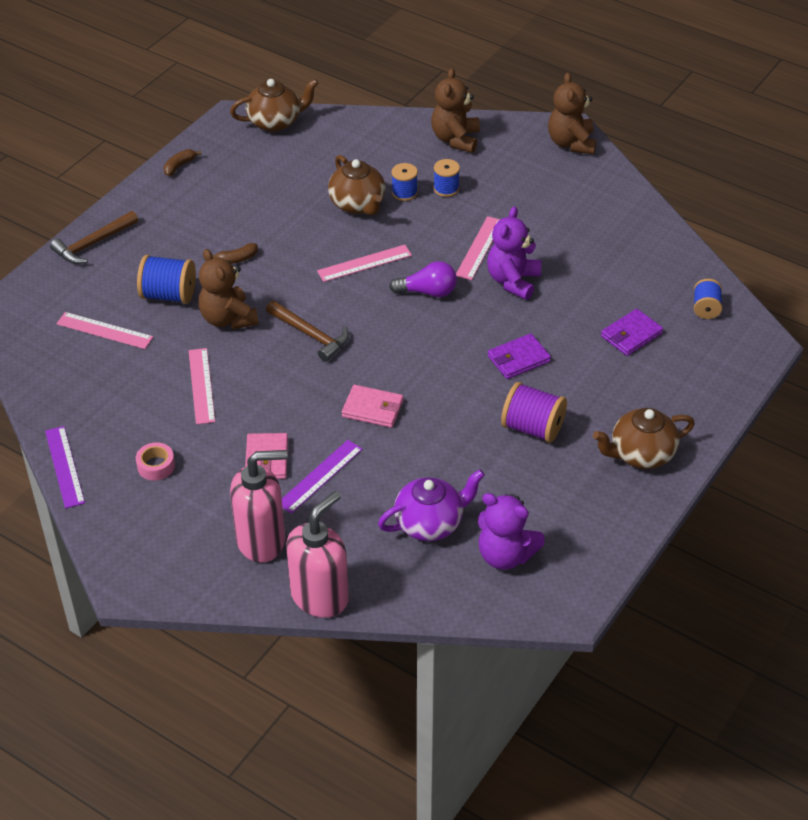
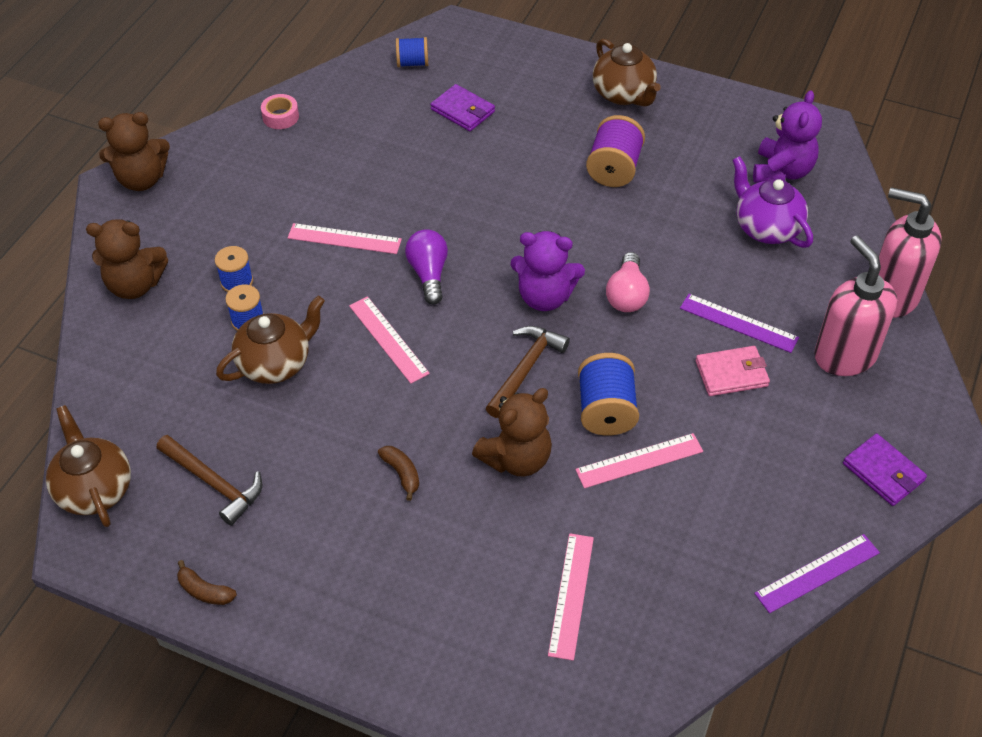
camera: 100 degrees left, 5 degrees up
(93, 244) = (397, 661): brown hammer -> brown hammer (214, 483)
(156, 466) = (780, 476): pink tape -> pink tape (280, 117)
(169, 295) = (486, 535): blue spool -> blue spool (606, 410)
(372, 409) = (627, 295): pink wallet -> pink light bulb
(513, 281) = (397, 205): purple teddy bear -> purple teddy bear (545, 297)
(518, 359) = (519, 188): purple wallet -> purple wallet (883, 472)

